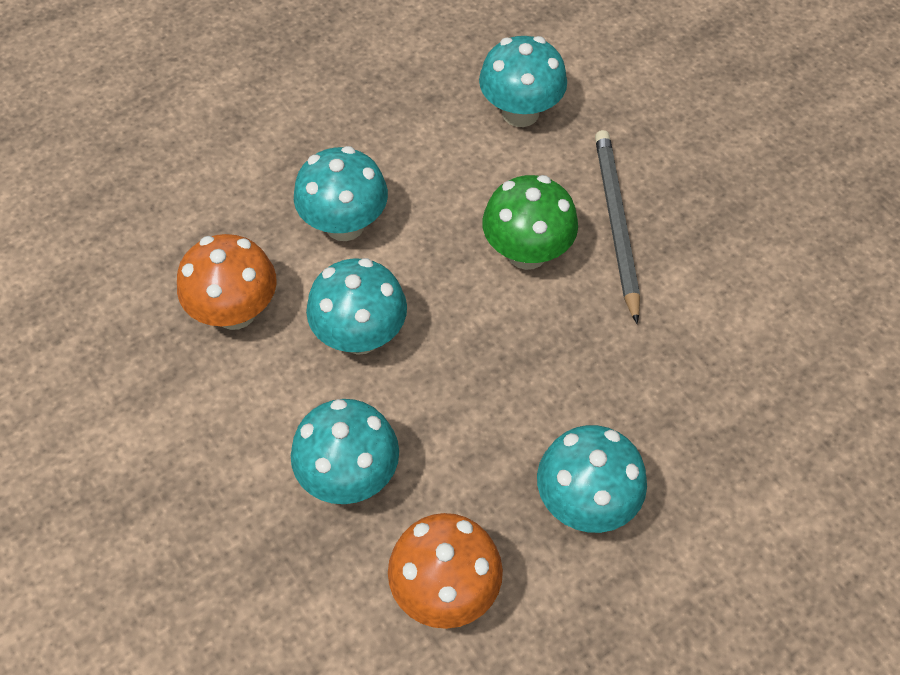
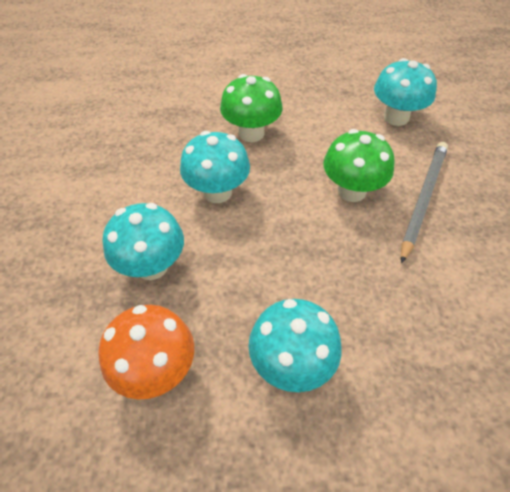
camera: 30 degrees right, 5 degrees down
(235, 311) = (159, 150): orange mushroom -> none
(344, 224) = (251, 133): turquoise mushroom -> green mushroom

